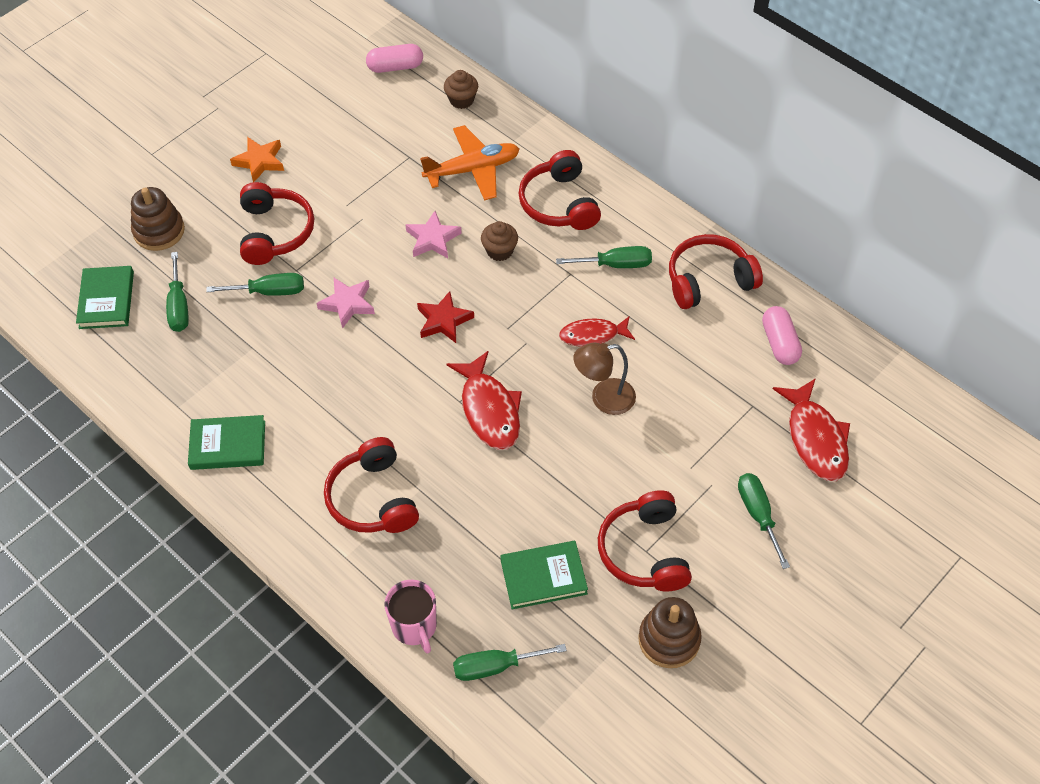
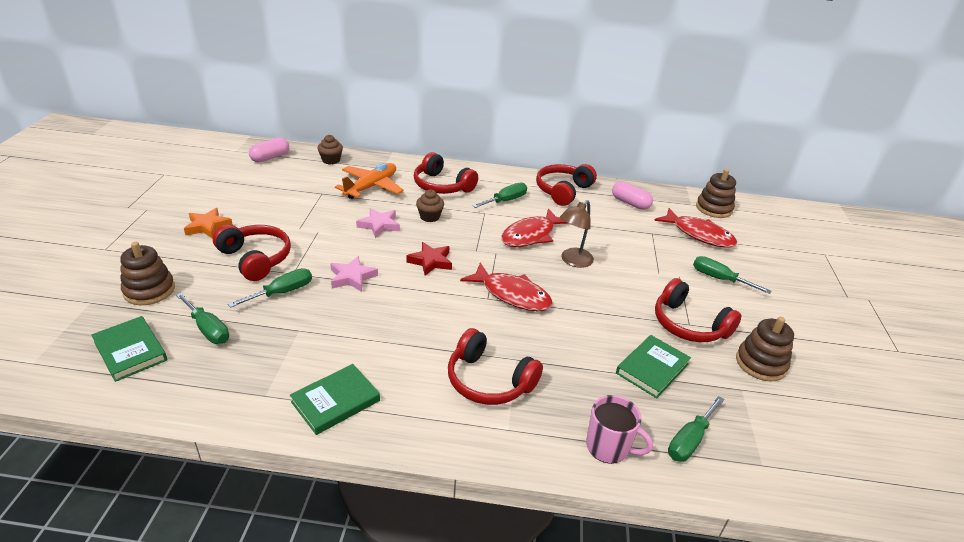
camera: 40 degrees left, 20 degrees down
(593, 336) = (531, 235): red fish -> red fish, size x1.52
(893, 407) = (714, 208): none -> brown stacking toy

